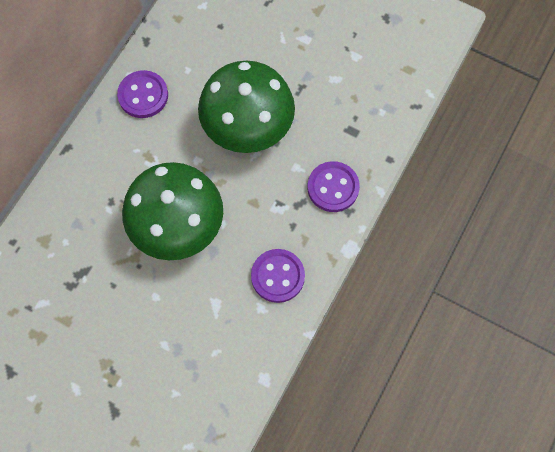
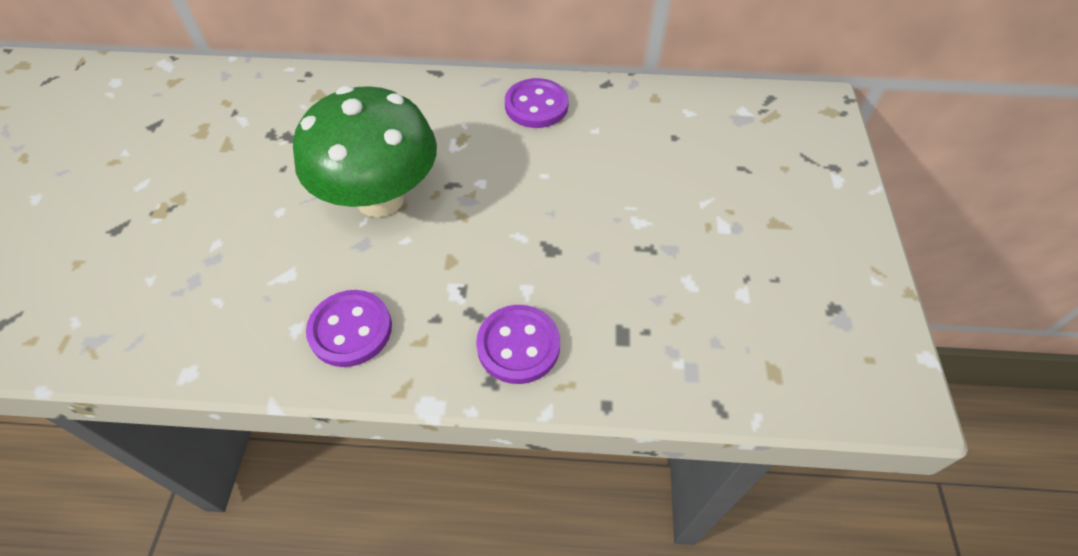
camera: 65 degrees right, 15 degrees down
(248, 129) = (552, 215): green mushroom -> none

